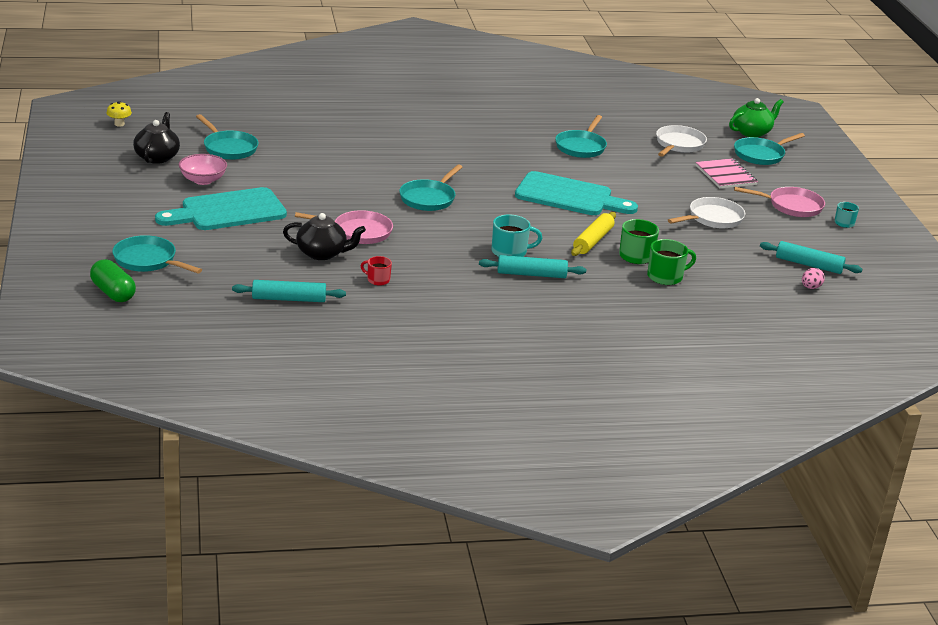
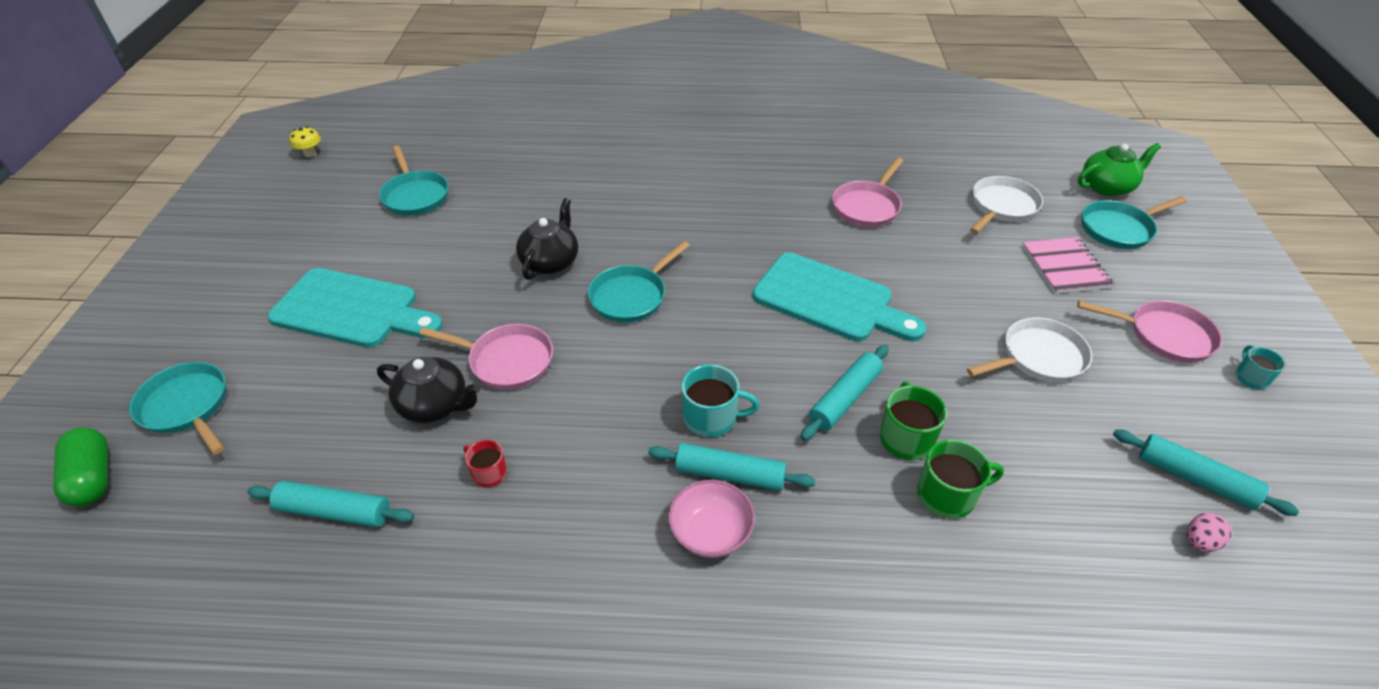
camera: 15 degrees right, 15 degrees up
(157, 157) = (321, 208): black teapot -> black teapot (550, 261)
(203, 180) = (352, 250): pink bowl -> pink bowl (710, 533)
(228, 211) = (352, 310): turquoise cutting board -> turquoise cutting board turned 150 degrees counterclockwise
(581, 147) = (867, 206): turquoise pan -> pink pan
(593, 240) = (844, 398): yellow rolling pin -> turquoise rolling pin

